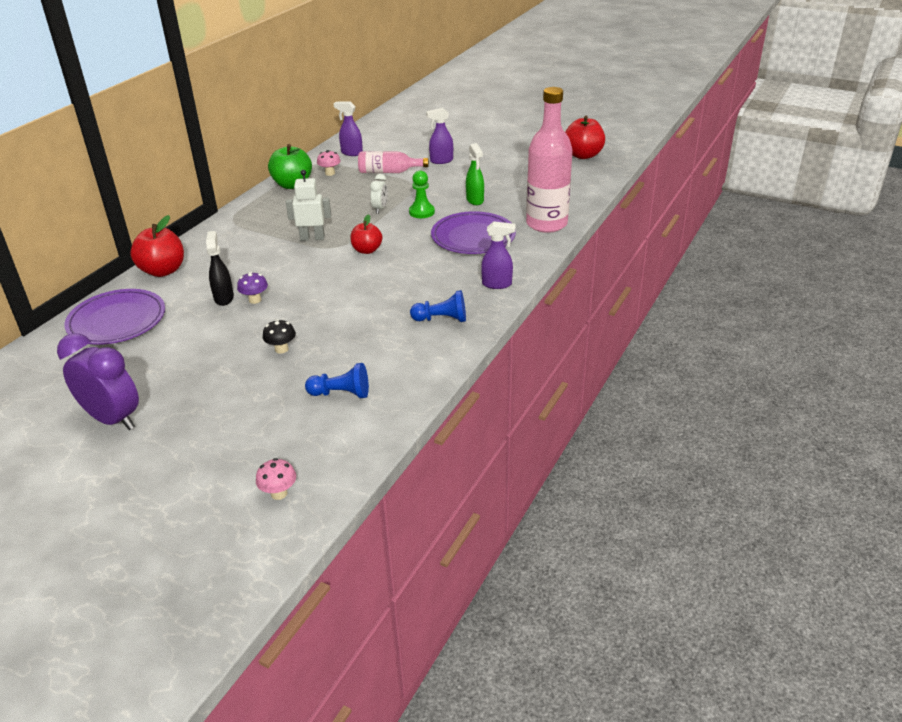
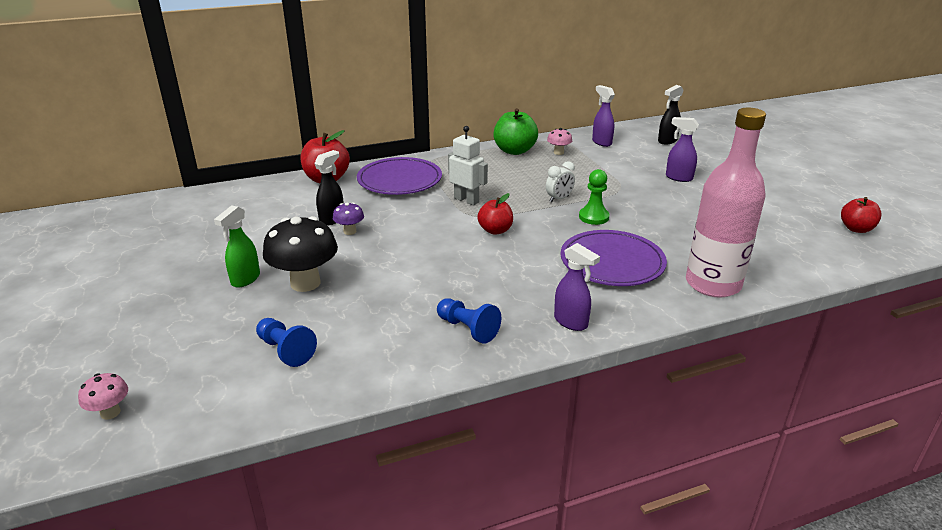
camera: 40 degrees right, 5 degrees down
(113, 419) = (128, 275): purple clock -> none
(117, 321) = (244, 202): purple plate -> purple plate (399, 180)
(281, 349) = (305, 283): black mushroom -> black mushroom, size x2.05
(389, 172) = (613, 170): pink bottle -> none
(398, 135) = (667, 141): none -> black spray bottle
(475, 200) = (663, 227): green spray bottle -> green spray bottle (245, 279)
(583, 155) = (856, 229): red apple -> red apple, size x0.65

